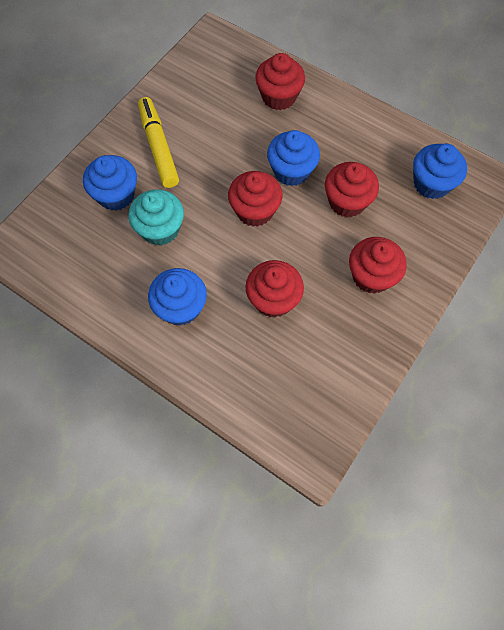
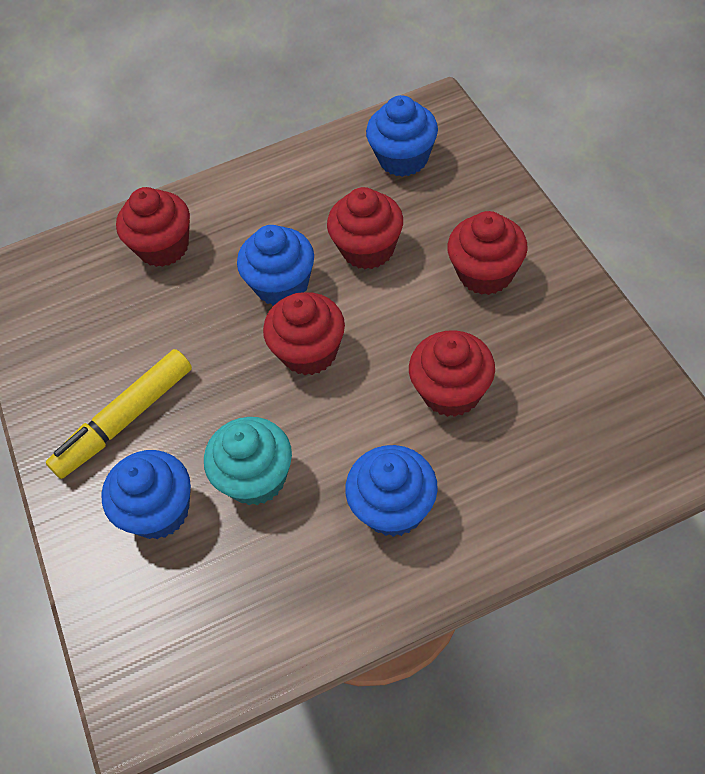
camera: 50 degrees left, 10 degrees down
(158, 147) = (125, 420): yellow marker -> yellow marker turned 60 degrees counterclockwise

